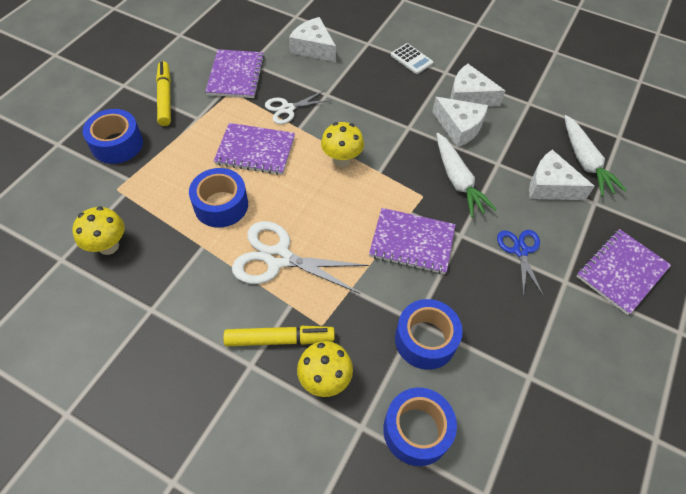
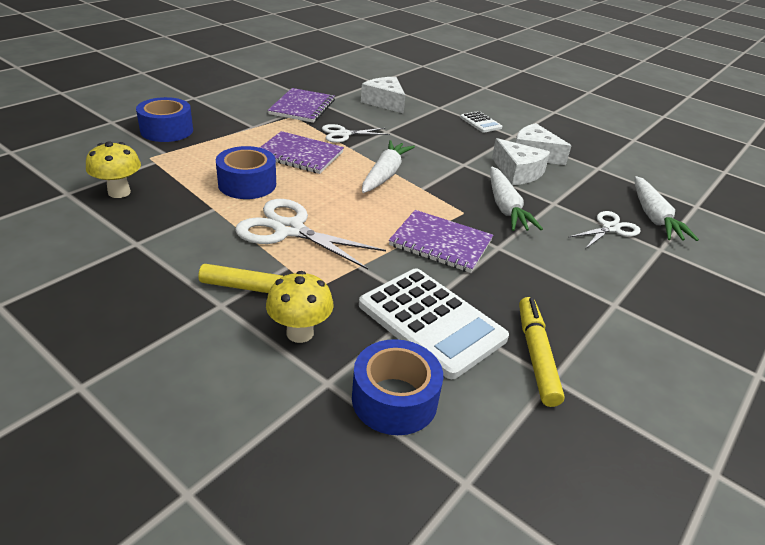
camera: 10 degrees right, 20 degrees down
(165, 98) = (228, 110): yellow marker -> yellow marker (536, 355)
(341, 160) = (385, 174): yellow mushroom -> white carrot
(425, 340) = (431, 322): blue tape -> white calculator
(520, 251) = (564, 270): blue scissors -> none
(550, 186) = (610, 228): white cheese -> white scissors
(621, 272) = (685, 308): purple notebook -> none

